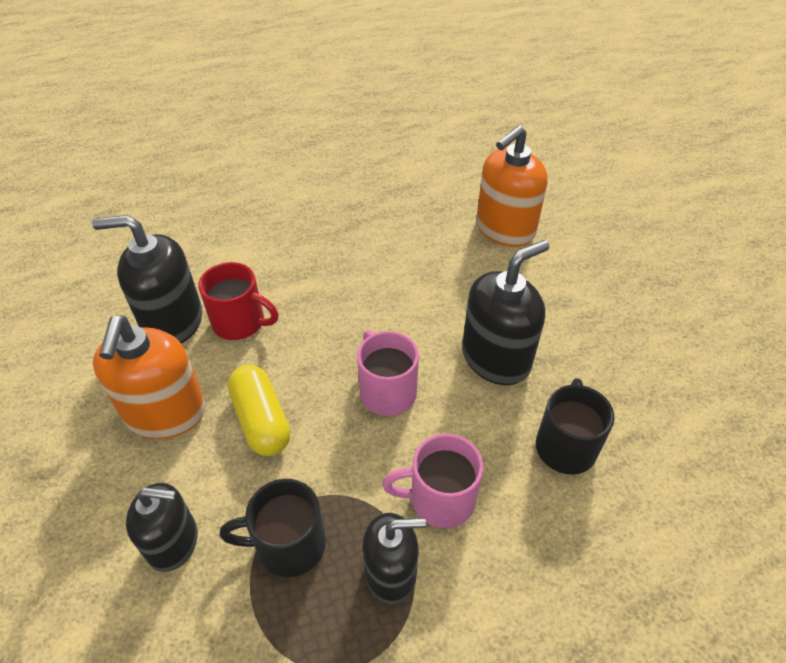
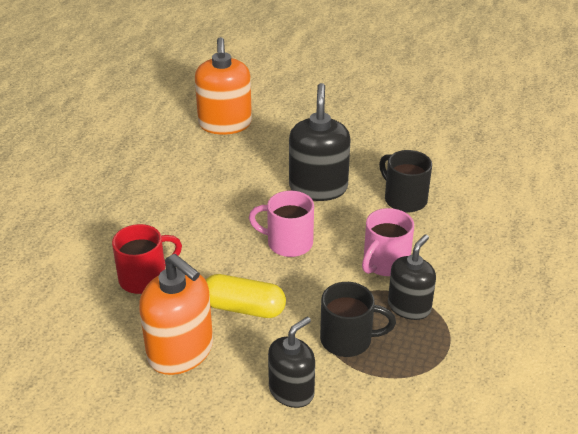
camera: 50 degrees left, 10 degrees down
(173, 322) = (97, 311): black soap dispenser -> none
(288, 545) = (348, 340): black mug -> black mug turned 120 degrees counterclockwise

